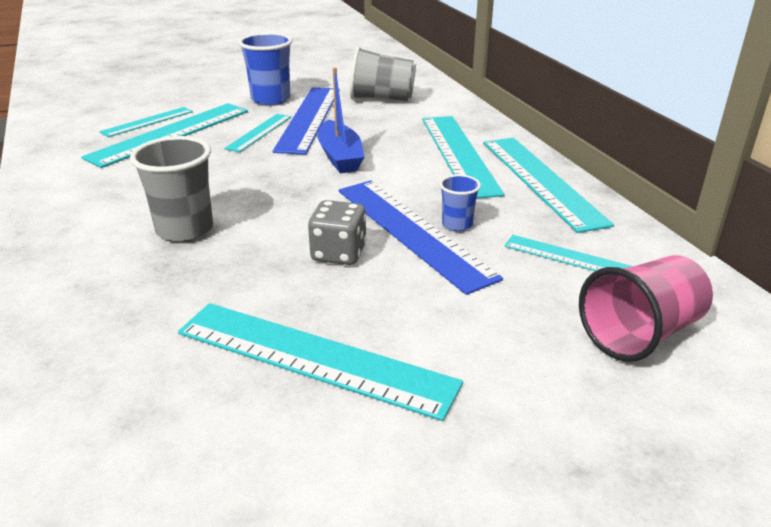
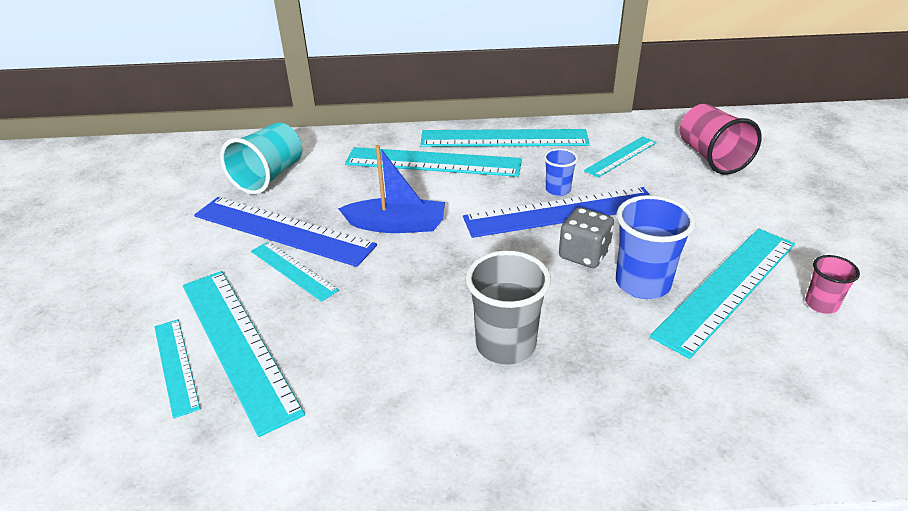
camera: 70 degrees left, 5 degrees up
(271, 99) = (197, 250): blue cup -> blue cup (642, 283)
(306, 446) = (821, 304): none -> pink cup
(381, 98) = (269, 177): grey cup -> turquoise cup

